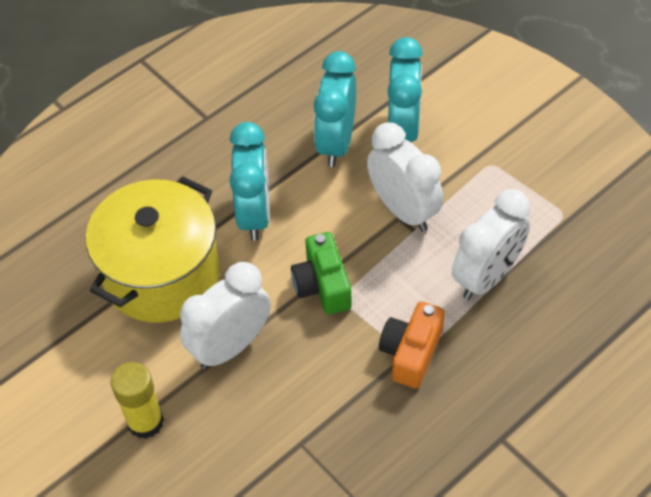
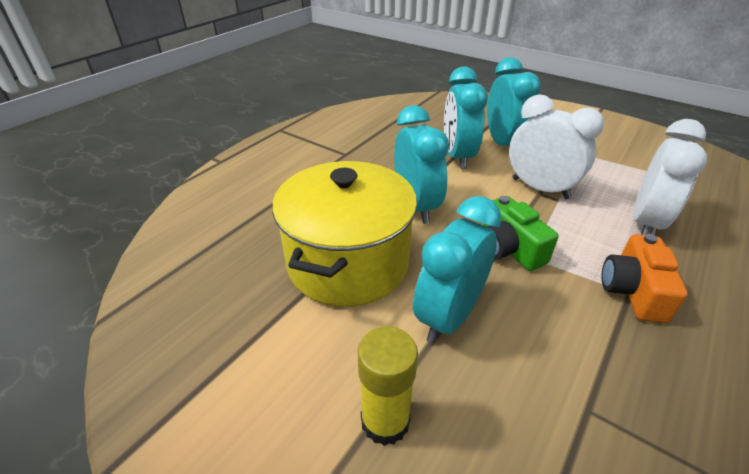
camera: 15 degrees left, 15 degrees down
(230, 346) = (449, 316): white clock -> turquoise clock

